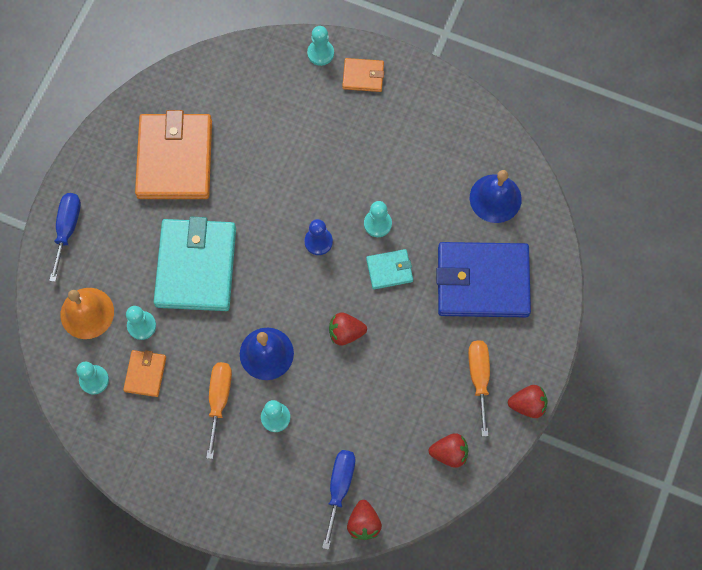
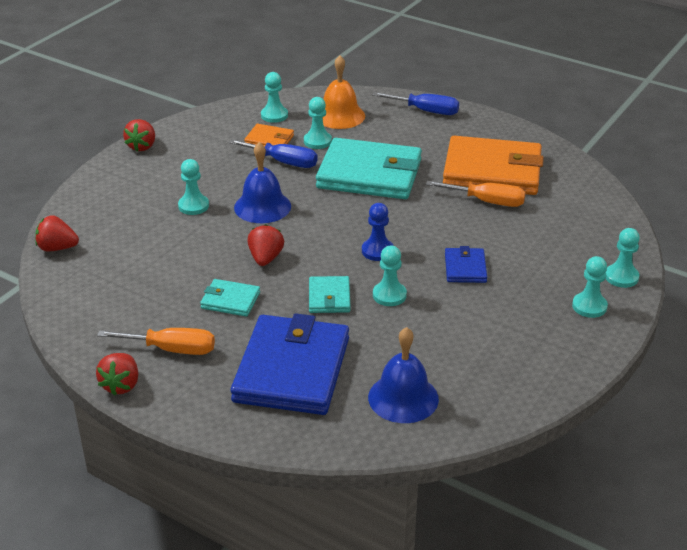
camera: 100 degrees right, 35 degrees down
(219, 400) = (226, 176): orange screwdriver -> orange screwdriver (487, 202)
(330, 169) = (465, 268): none -> blue wallet
(339, 488) = (101, 237): blue screwdriver -> blue screwdriver (284, 162)
(363, 76) = (589, 306): orange wallet -> turquoise pawn
(409, 348) = (230, 300): none -> turquoise wallet
(449, 453) = (97, 315): red strawberry -> red strawberry (142, 146)

